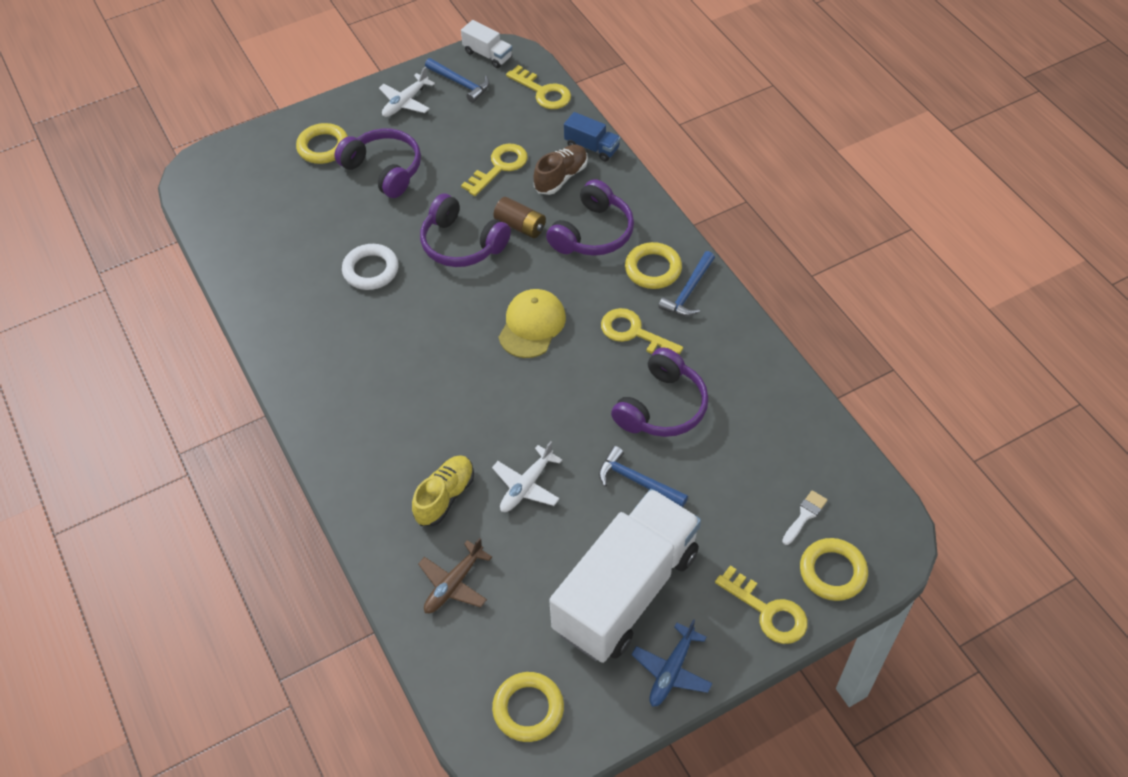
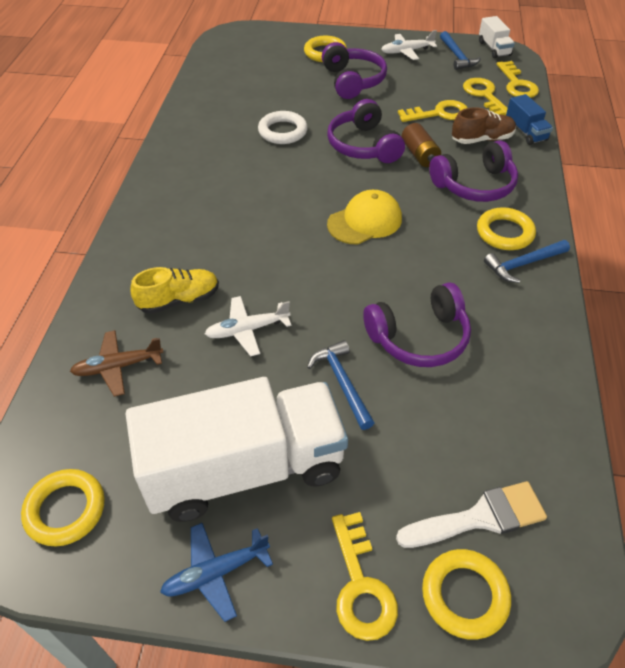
camera: 35 degrees right, 5 degrees down
(635, 334) = (446, 270): yellow key -> yellow key (484, 95)
(805, 515) = (480, 517): white brush -> white brush, size x1.81

